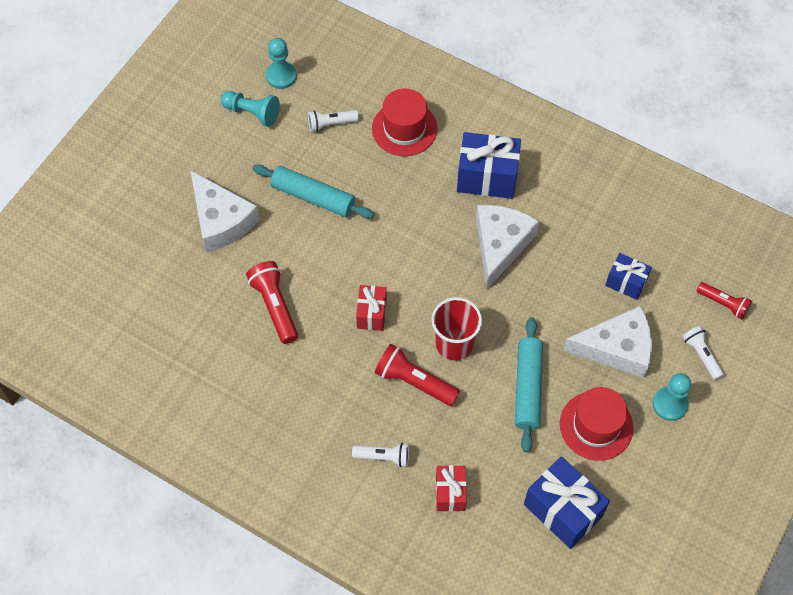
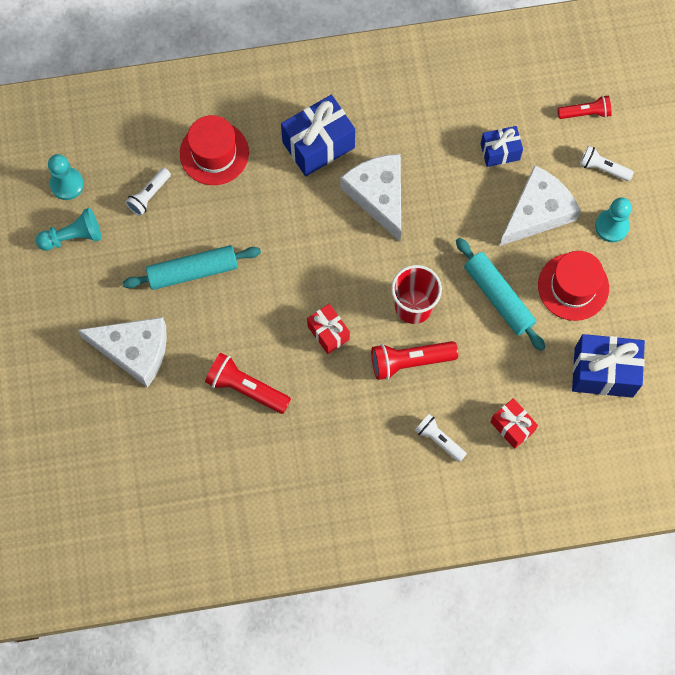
camera: 40 degrees left, 10 degrees up
(383, 457) = (439, 440): white flashlight -> white flashlight turned 105 degrees counterclockwise

